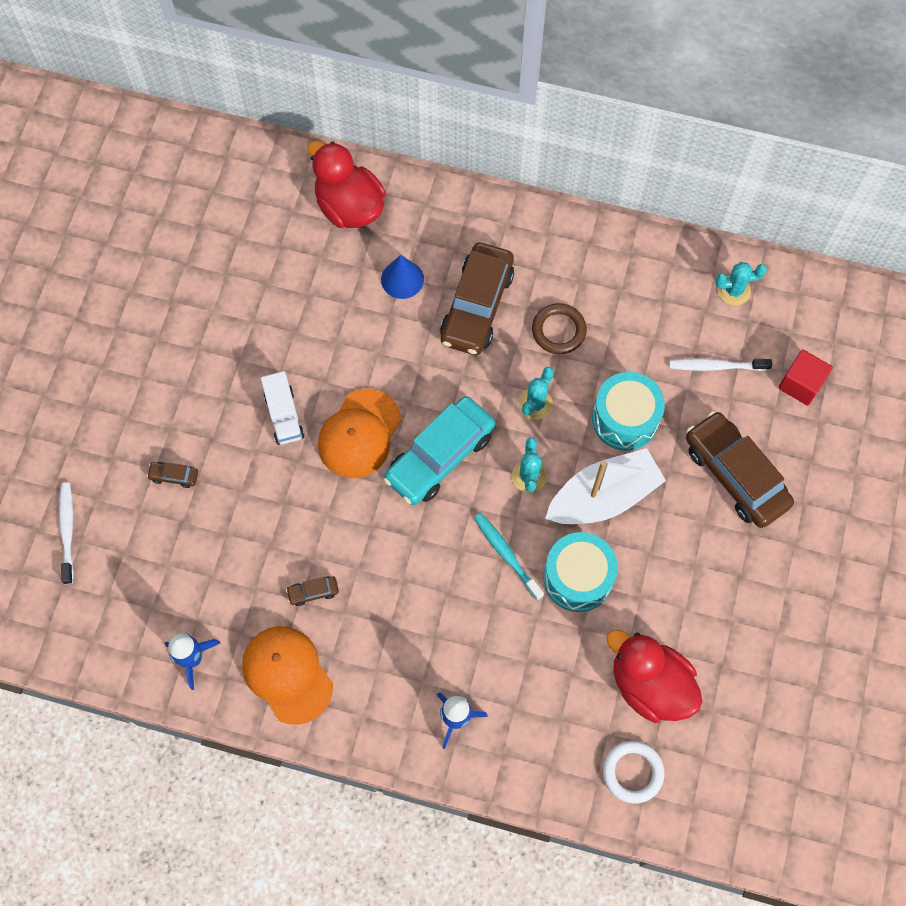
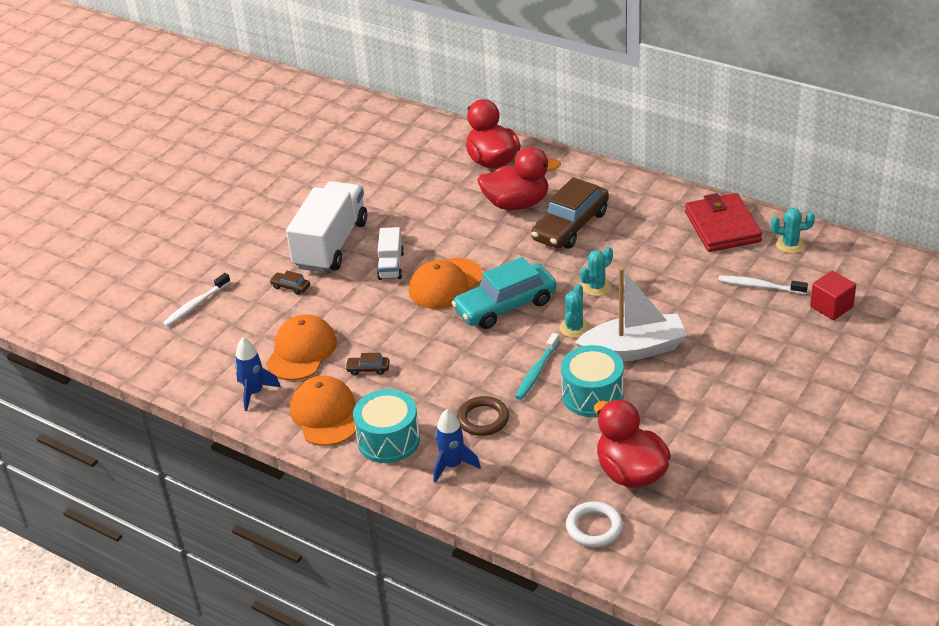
camera: 20 degrees right, 30 degrees down
(67, 531) = (195, 305): white toothbrush -> white toothbrush turned 150 degrees counterclockwise
(198, 393) = (331, 244): none -> white truck
(225, 580) = (301, 351): none -> orange cap
(402, 279) = (517, 204): blue cone -> red duck
(506, 555) = (537, 372): turquoise toothbrush -> turquoise toothbrush turned 135 degrees counterclockwise
(558, 330) = (632, 248): brown ring -> brown ring (483, 419)
(625, 419) = (669, 306): turquoise drum -> turquoise drum (388, 440)
(651, 275) = (722, 227): none -> red wallet
(735, 475) = (754, 353): brown car -> none

